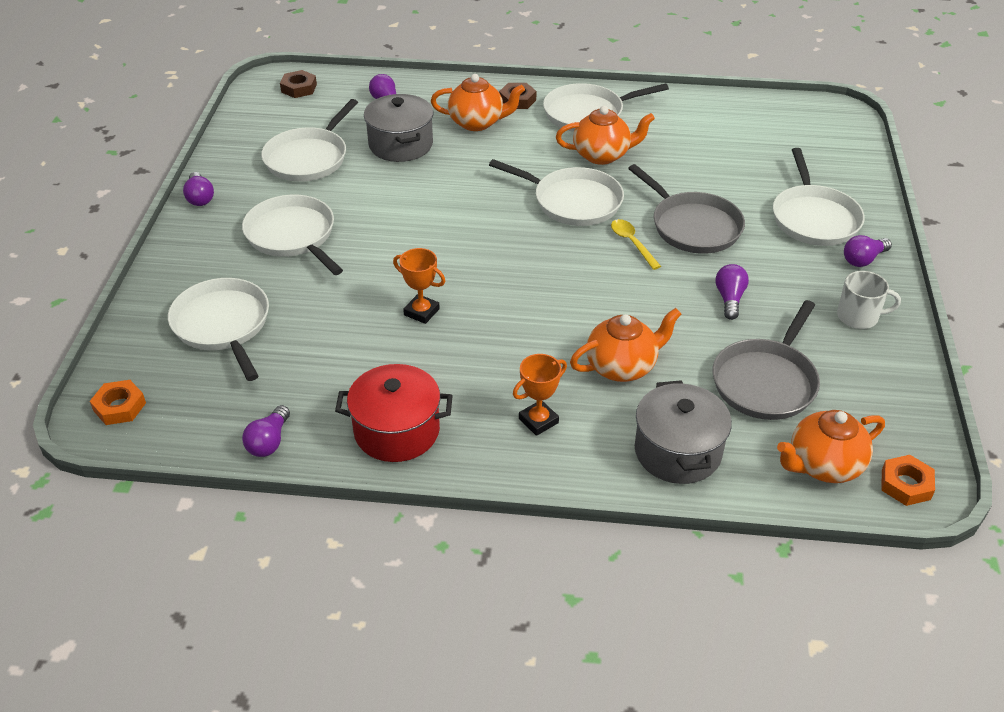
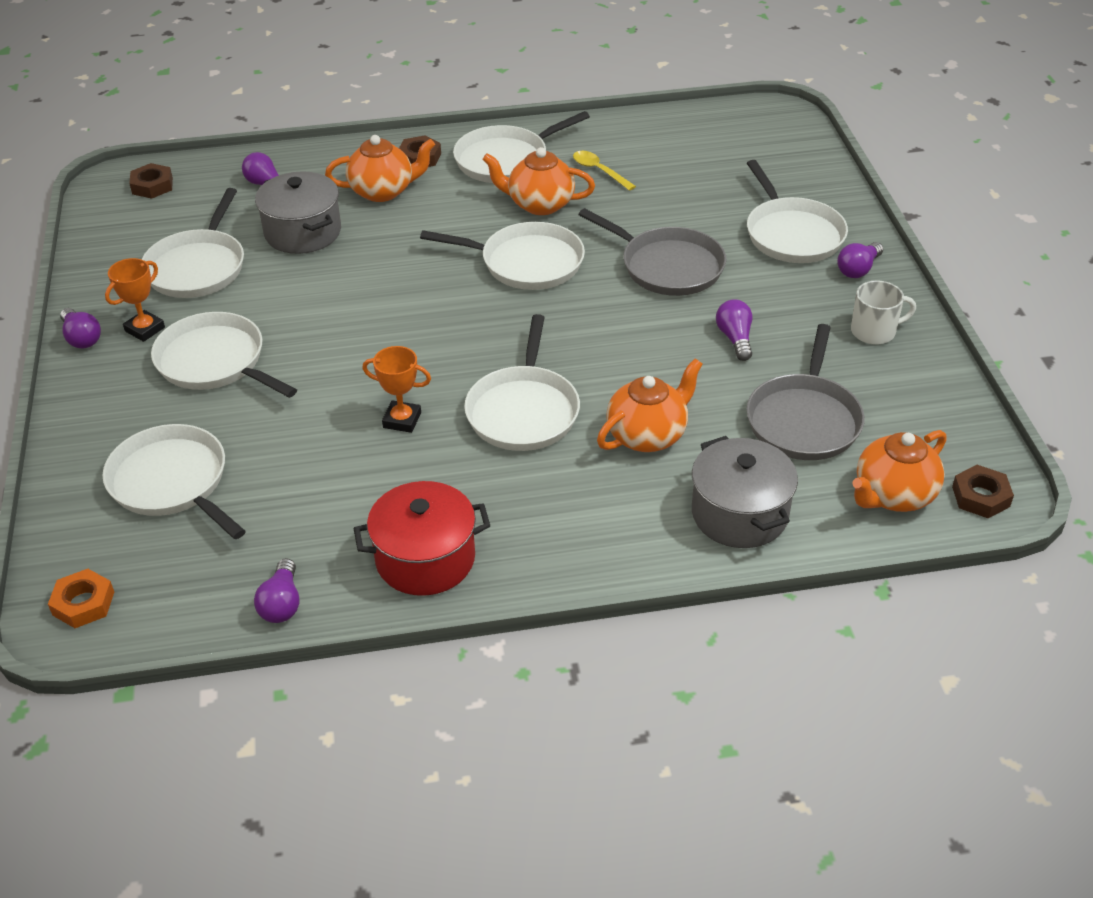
camera: 15 degrees left, 0 degrees up
(524, 325) = (523, 411): none -> white pan
(538, 421) = (579, 513): orange trophy -> orange trophy (145, 329)
(602, 155) = (539, 204): orange teapot -> orange teapot turned 150 degrees counterclockwise
(632, 243) = (608, 297): yellow spoon -> yellow spoon (599, 171)
(905, 484) = (980, 496): orange nut -> brown nut

